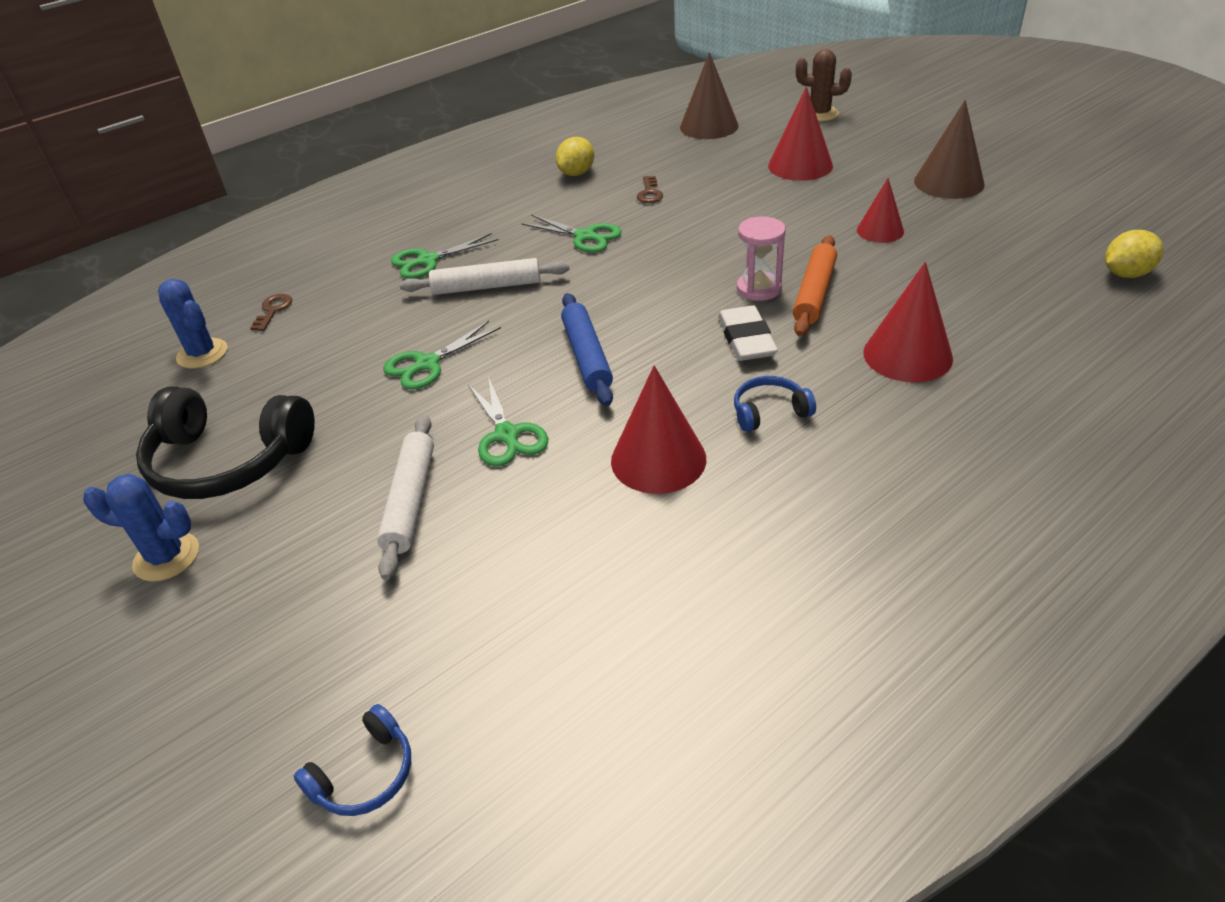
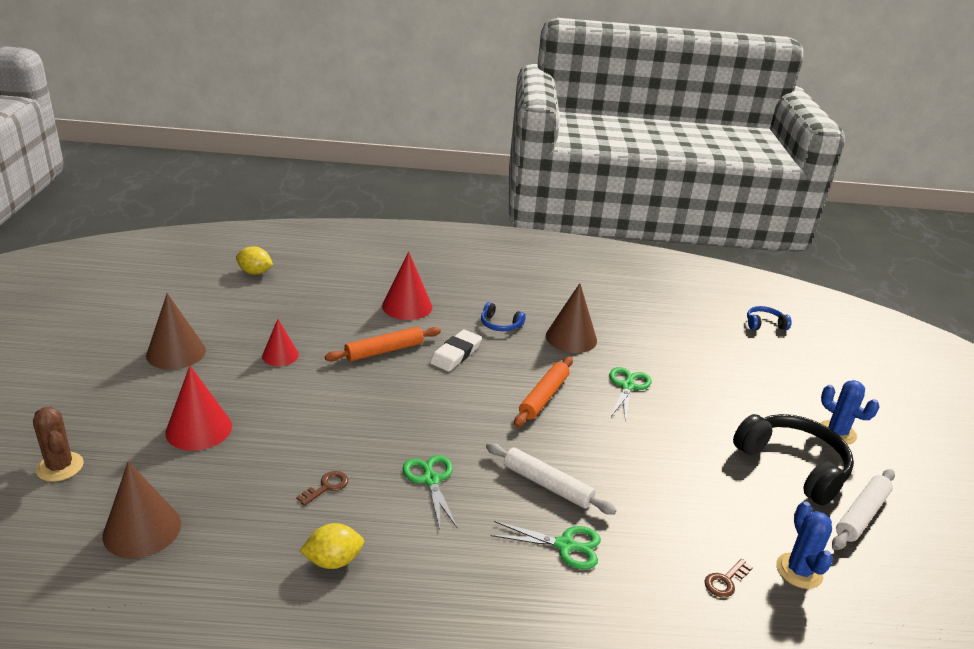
camera: 145 degrees left, 10 degrees down
(410, 501) = (698, 387): white rolling pin -> white rolling pin (861, 515)
(426, 364) = (638, 452): green scissors -> none
(587, 356) = (543, 397): blue rolling pin -> orange rolling pin
(658, 459) = (571, 338): red cone -> brown cone
(759, 289) = (403, 371): pink hourglass -> none

